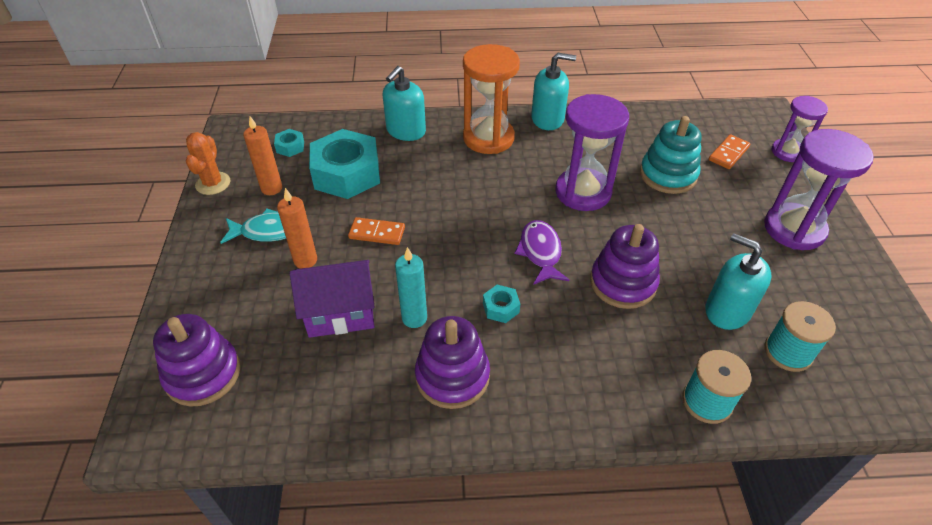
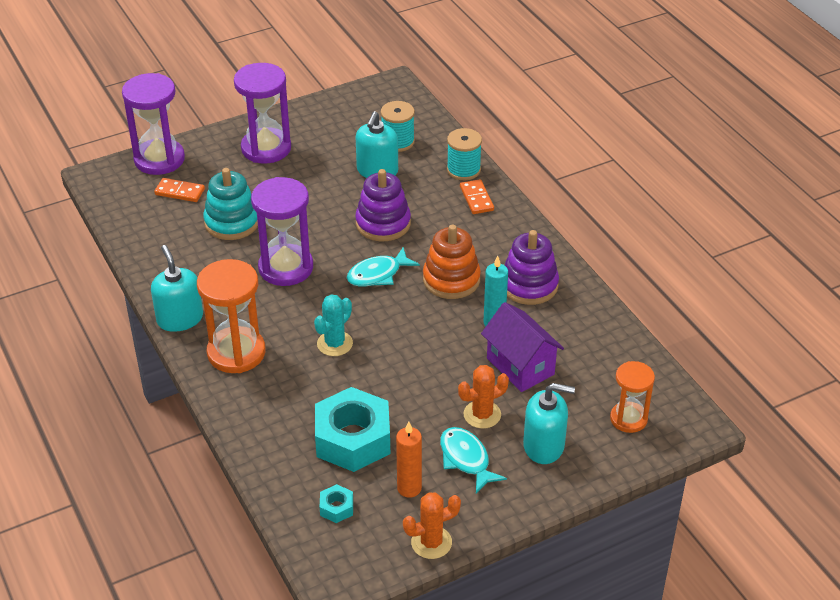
camera: 115 degrees left, 5 degrees down
(203, 374) = (628, 419): purple stacking toy -> orange hourglass
(305, 260) = (482, 414): orange candle -> orange cactus
(377, 233) = (419, 381): orange domino -> orange domino (476, 199)
(406, 131) = (257, 421): turquoise soap dispenser -> turquoise soap dispenser (544, 446)
(462, 194) = (335, 344): none -> turquoise cactus
(501, 308) = (451, 280): turquoise nut -> orange stacking toy
(540, 252) = (378, 274): purple fish -> turquoise fish
(787, 152) = (159, 159): purple hourglass -> purple hourglass, size x1.63

